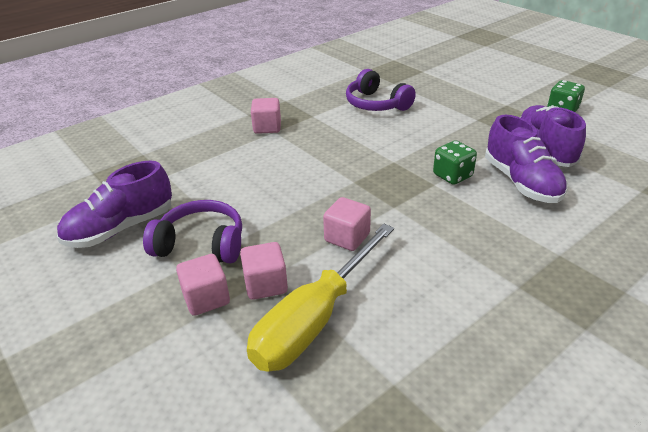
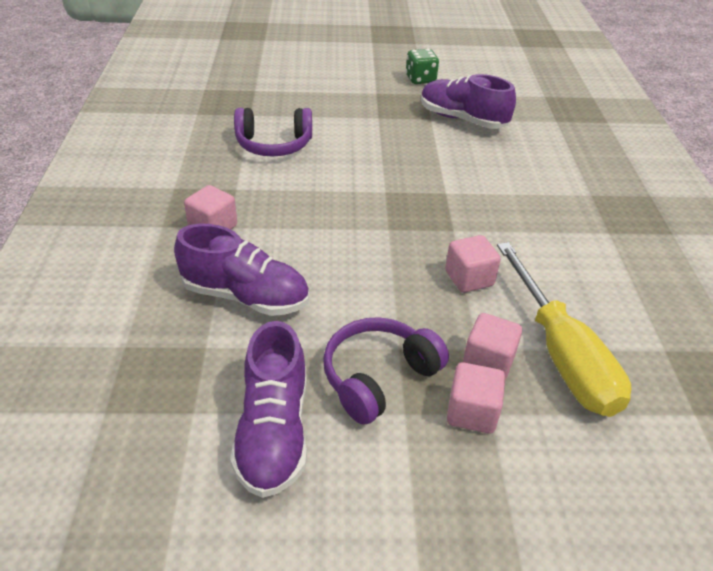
camera: 55 degrees left, 5 degrees up
(452, 176) = (445, 177): green dice -> none
(521, 182) = (491, 155): purple shoe -> purple shoe (245, 296)

